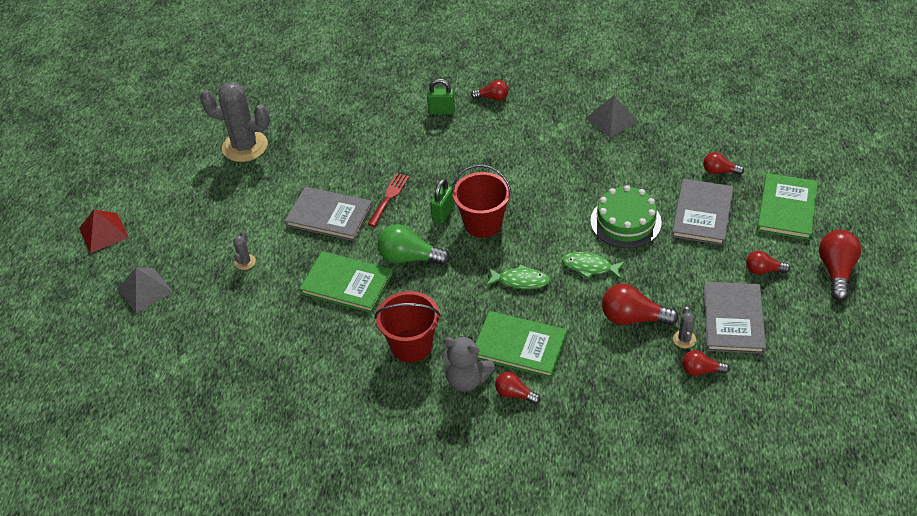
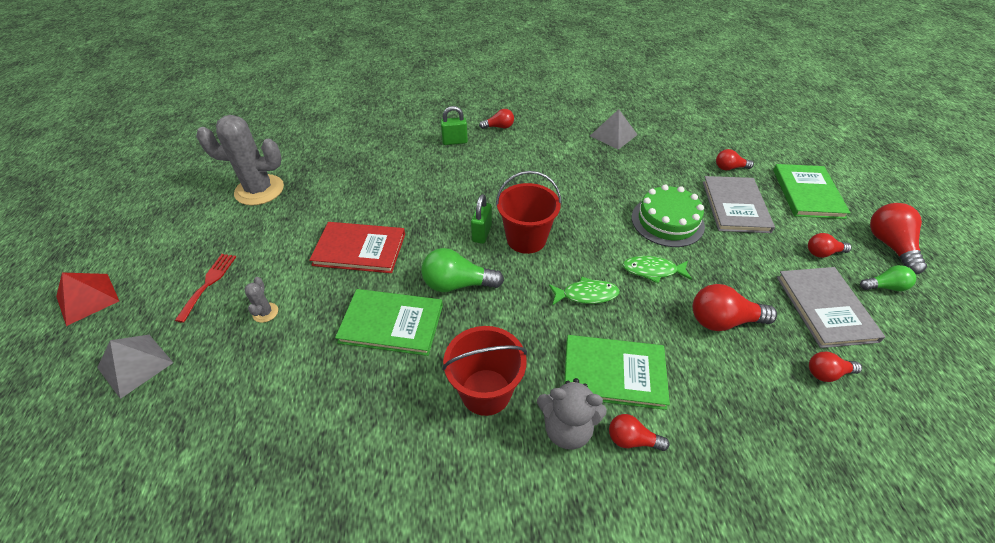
camera: 15 degrees left, 0 degrees up
(329, 216) = (359, 249): grey book -> red book
(389, 197) = (421, 223): red fork -> red fork (209, 283)
(684, 339) = (789, 338): grey cactus -> none
(803, 308) = (884, 286): none -> green light bulb

